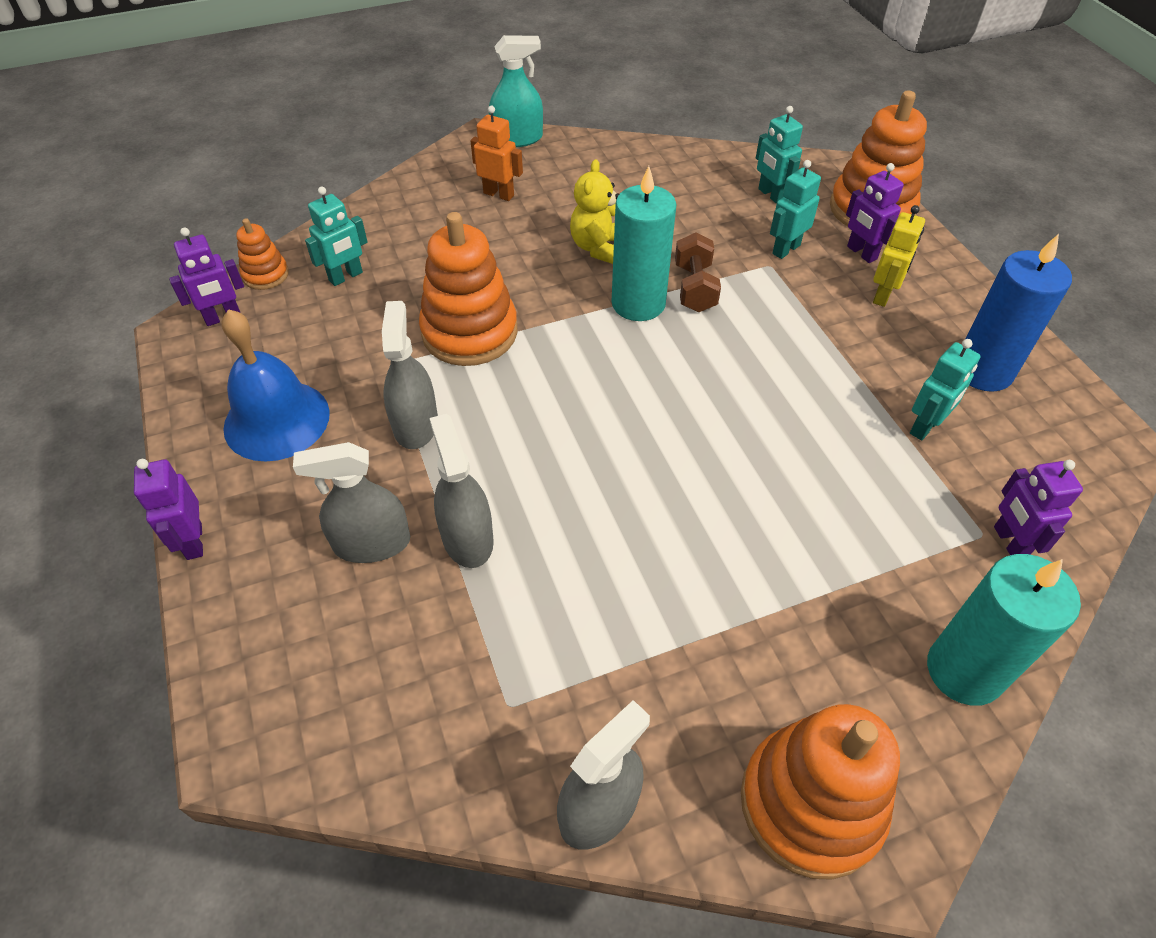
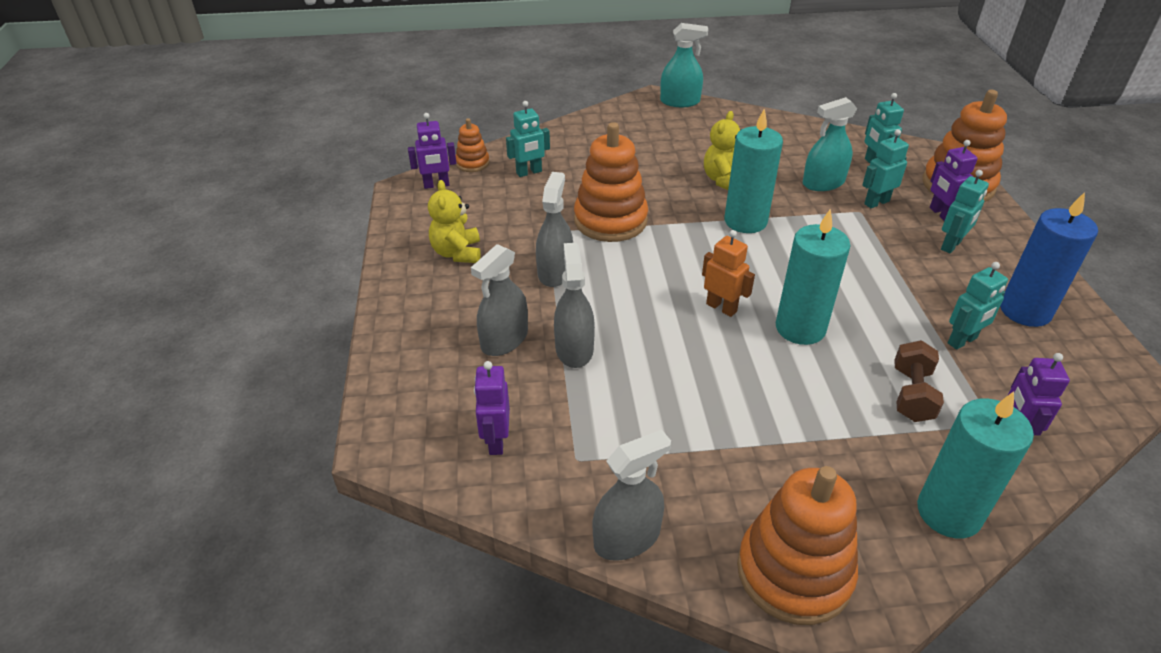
camera: 15 degrees right, 10 degrees down
(193, 541) = (382, 316): purple robot -> purple robot (496, 441)
(276, 420) = (457, 253): blue bell -> yellow teddy bear
(372, 543) = (504, 340): grey spray bottle -> grey spray bottle turned 60 degrees counterclockwise
(499, 194) = (656, 135): orange robot -> orange robot (721, 307)
(695, 288) = (793, 218): brown dumbbell -> brown dumbbell (912, 395)
(718, 232) = (823, 183): none -> turquoise spray bottle
(738, 447) = (800, 328): none -> turquoise candle
(883, 295) = (951, 245): yellow robot -> turquoise robot

